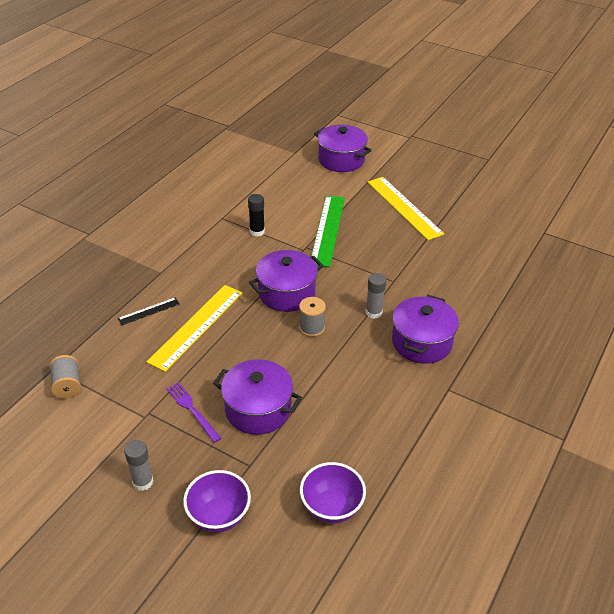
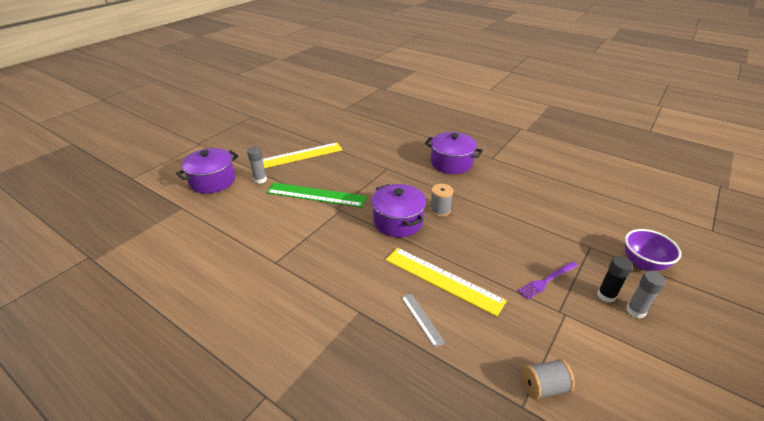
camera: 85 degrees left, 5 degrees down
(149, 311) = (422, 319): black ruler -> grey ruler
(257, 231) = (306, 237): black glue stick -> black glue stick (606, 295)
(258, 409) = (534, 241): purple pot -> none
(331, 507) = (607, 210): purple bowl -> none
(373, 312) = (422, 180): grey glue stick -> grey glue stick (260, 180)

